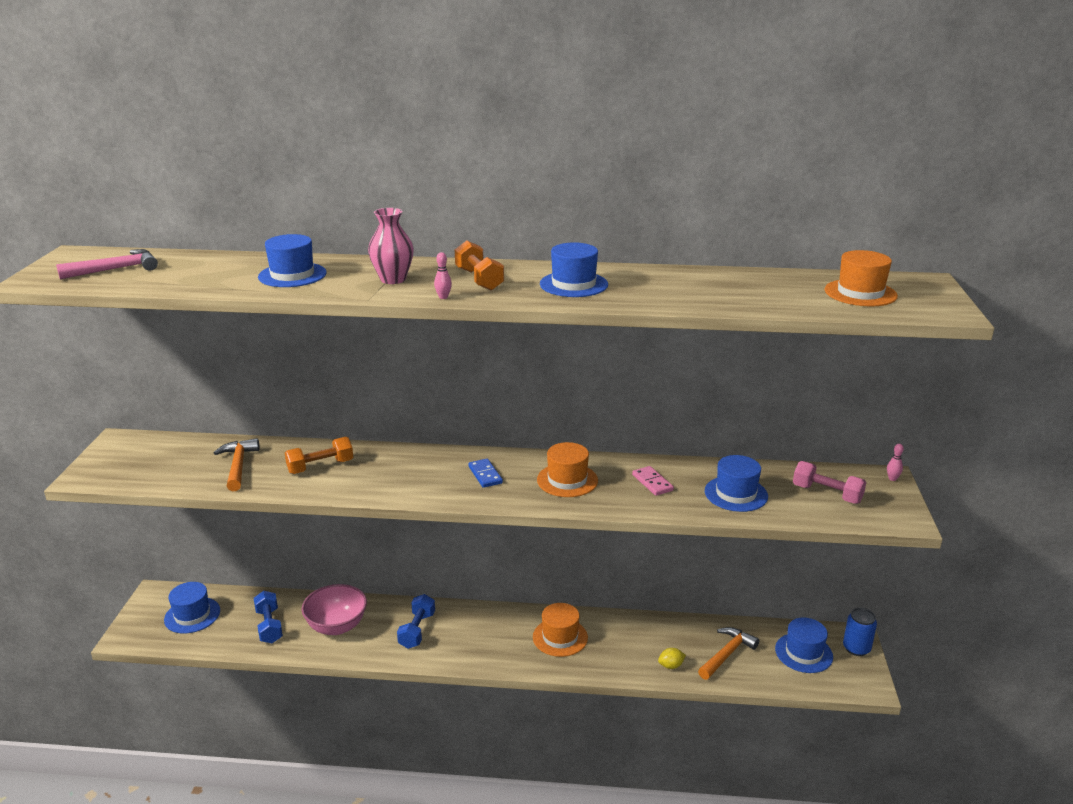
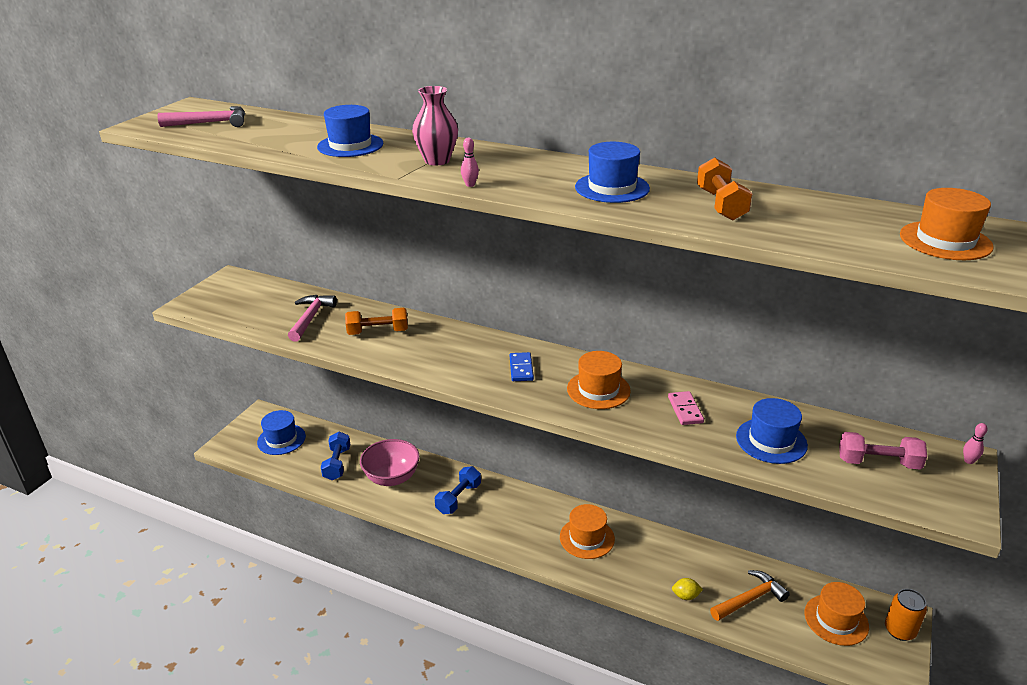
camera: 20 degrees right, 5 degrees up
(238, 465) = (310, 318): orange hammer -> pink hammer
(479, 279) = (519, 171): orange dumbbell -> orange dumbbell (721, 205)
(803, 653) = (836, 619): blue hat -> orange hat
(827, 494) = (878, 463): pink dumbbell -> pink dumbbell turned 45 degrees counterclockwise
(856, 648) = (899, 630): blue can -> orange can

